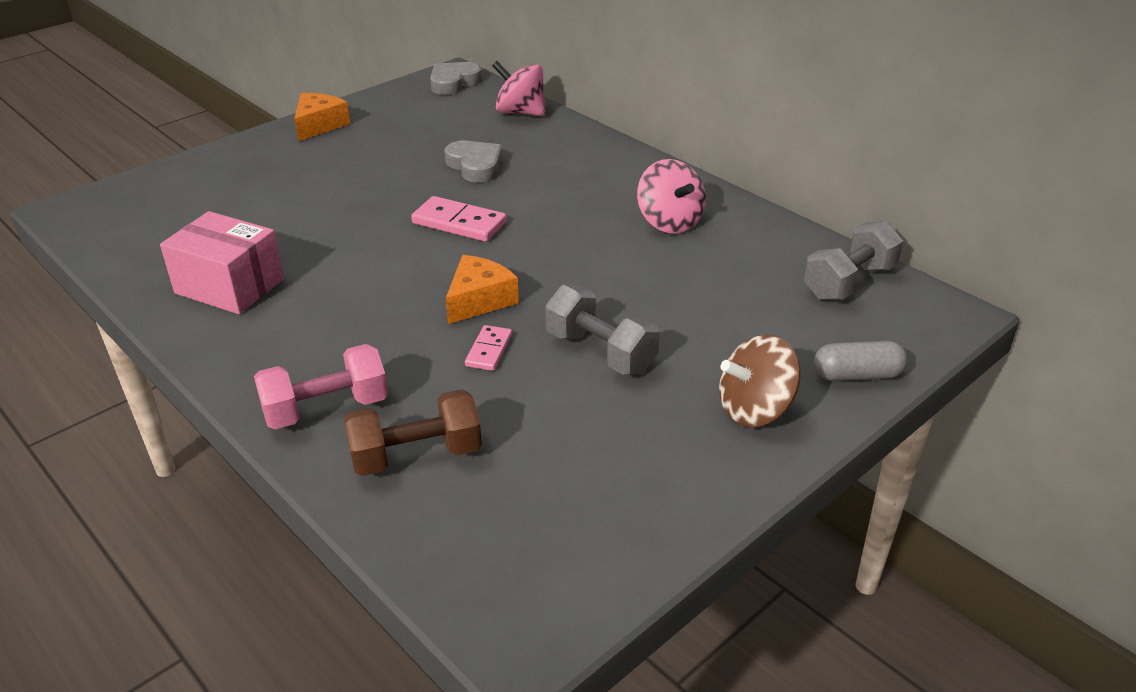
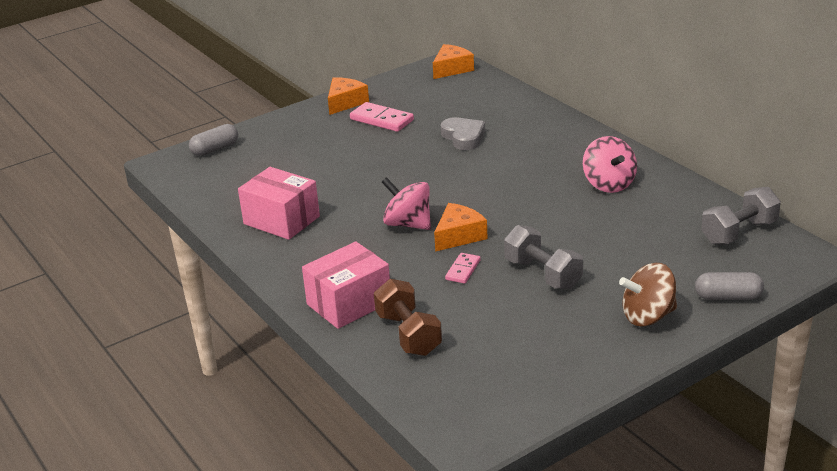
camera: 10 degrees right, 5 degrees down
(141, 189) = (215, 149): none -> grey capsule
(326, 409) = (349, 303): pink dumbbell -> pink box
(416, 456) = (408, 334): brown dumbbell -> brown dumbbell turned 75 degrees clockwise
(453, 82) = (451, 69): grey heart -> orange cheese
(459, 223) = (448, 180): pink domino -> pink domino (381, 120)
(520, 112) = (503, 95): pink spinning top -> pink spinning top (408, 224)

